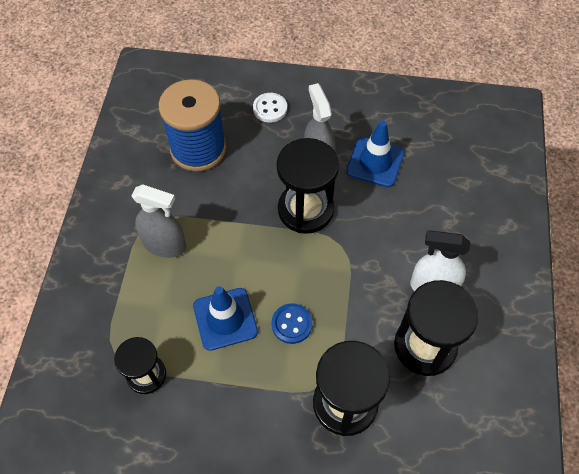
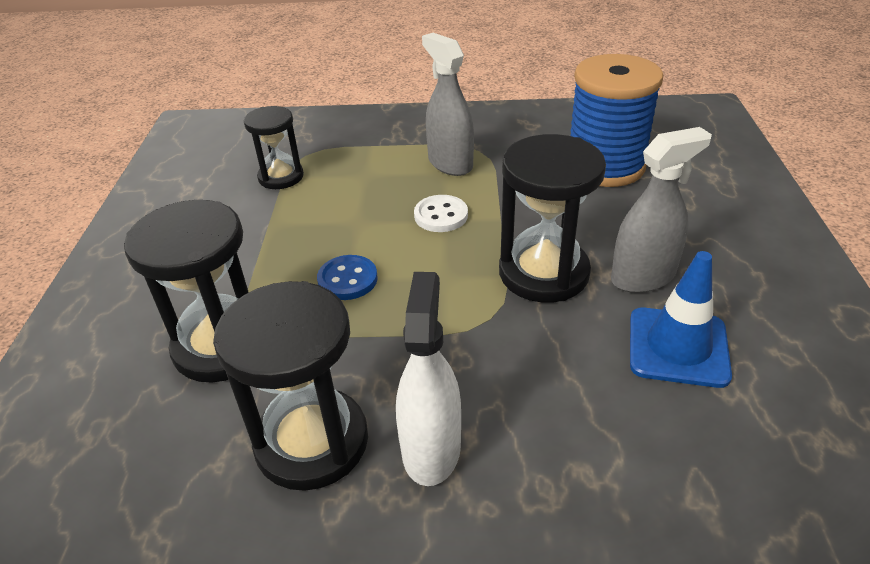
camera: 85 degrees right, 20 degrees down
(164, 245) = (450, 163): grey spray bottle -> grey spray bottle turned 135 degrees clockwise
(225, 319) = (353, 221): blue traffic cone -> none
(270, 108) = (716, 216): white button -> white button (441, 215)

